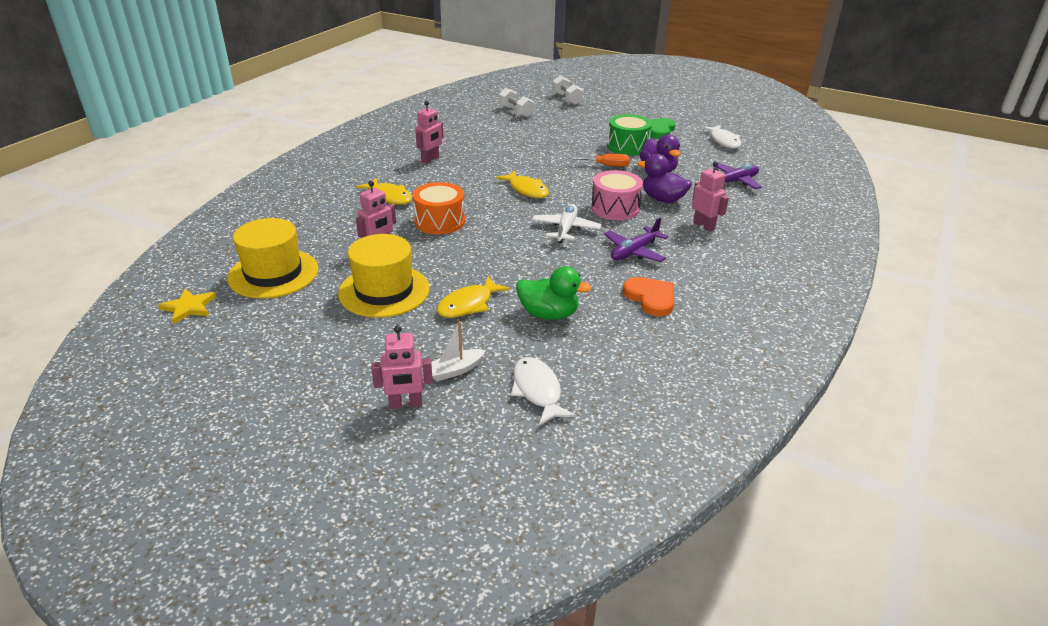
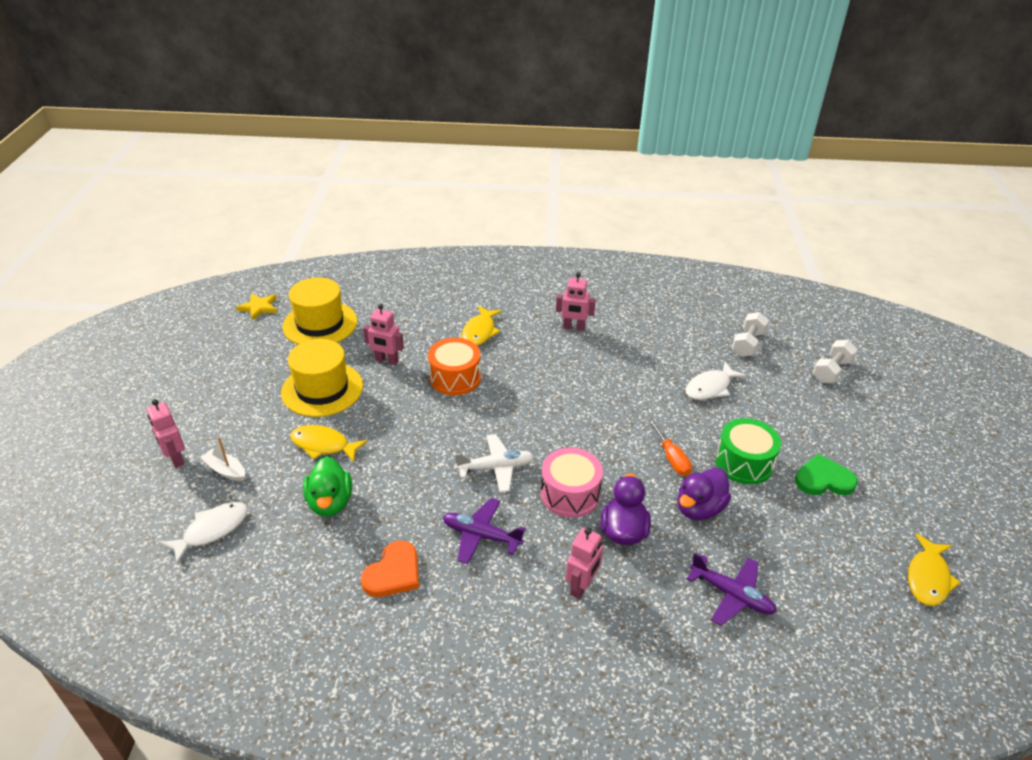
camera: 65 degrees right, 5 degrees up
(526, 190) = (560, 413): yellow fish -> yellow fish (928, 578)
(724, 141) = (857, 558): white fish -> white fish (710, 387)

